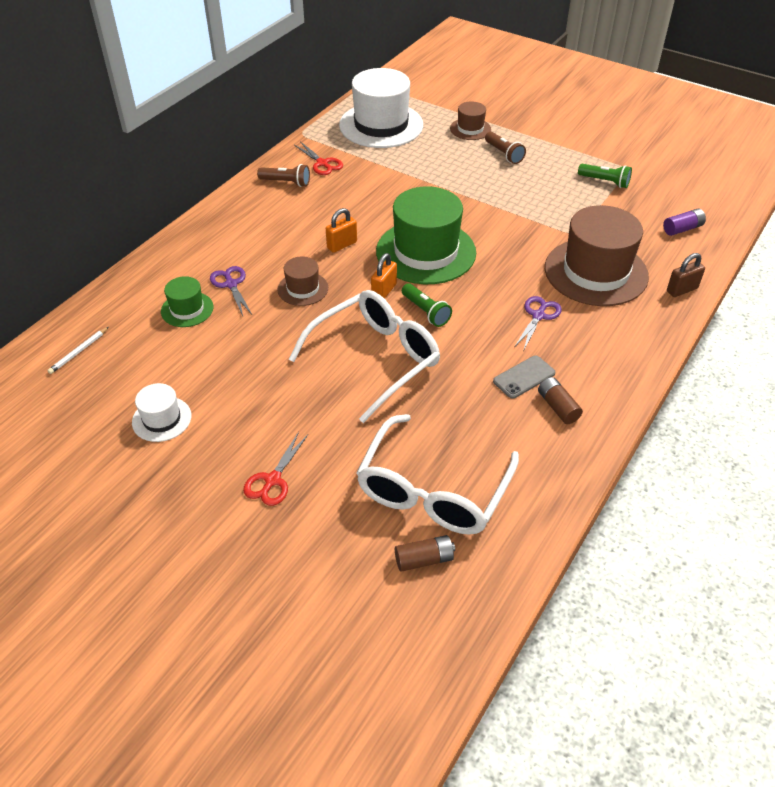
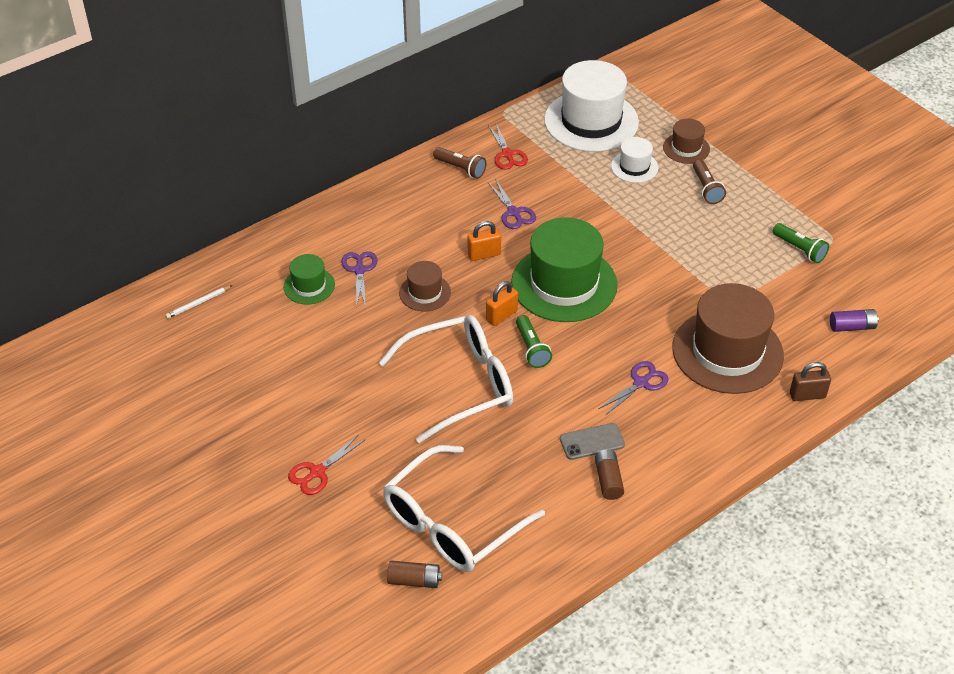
camera: 20 degrees right, 0 degrees up
(161, 419) = (246, 388): white hat -> white hat (634, 167)
(351, 206) = (513, 212): none -> purple scissors

